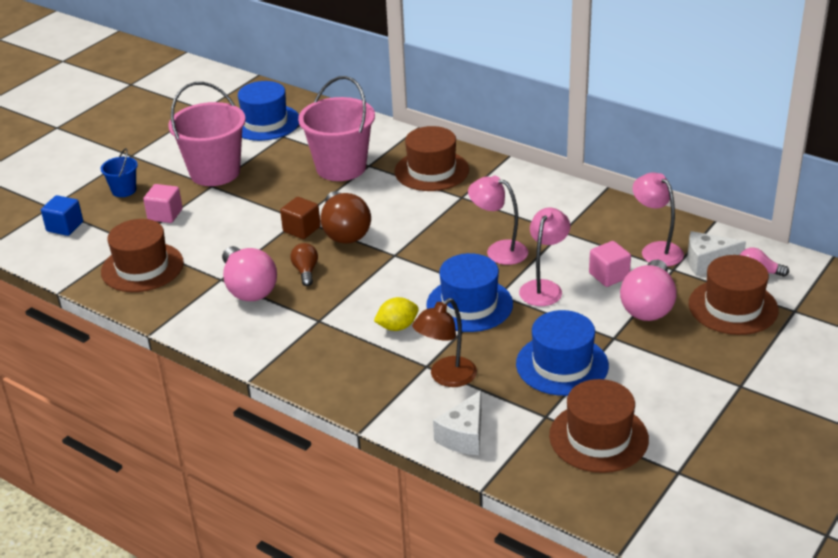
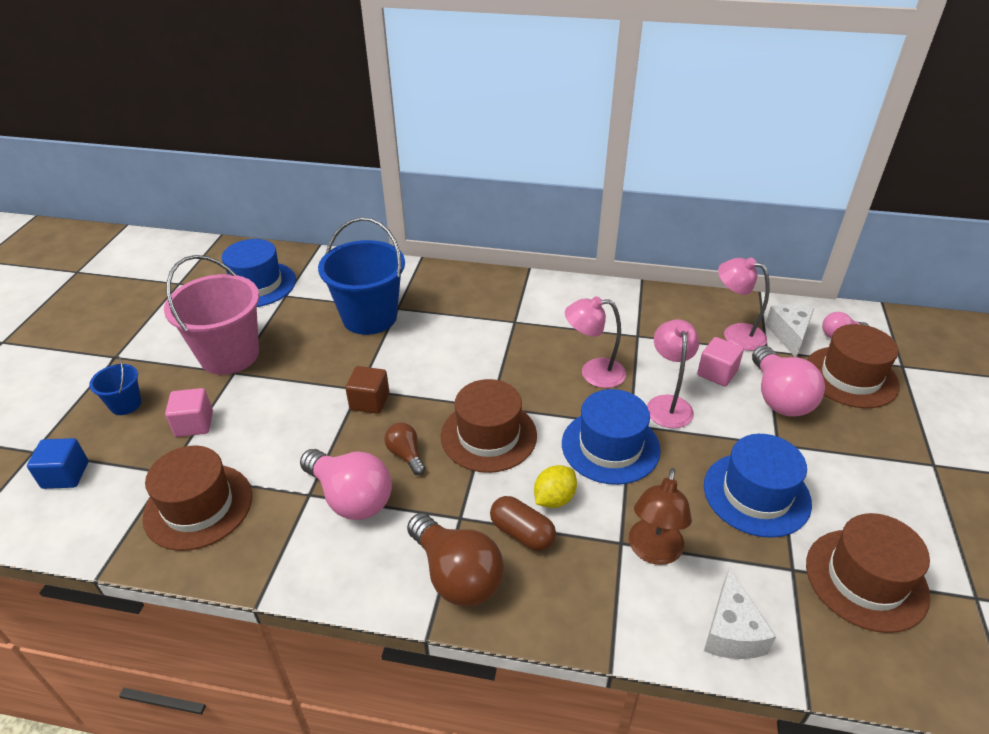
camera: 25 degrees left, 5 degrees up
(341, 167) = (369, 317): pink bucket -> blue bucket
(344, 232) = (419, 392): brown light bulb -> brown light bulb (456, 575)
(357, 341) = (522, 533): none -> brown capsule
(431, 171) = (466, 300): brown hat -> brown hat (488, 435)
(707, 262) = (789, 335): white cheese -> white cheese turned 120 degrees clockwise

